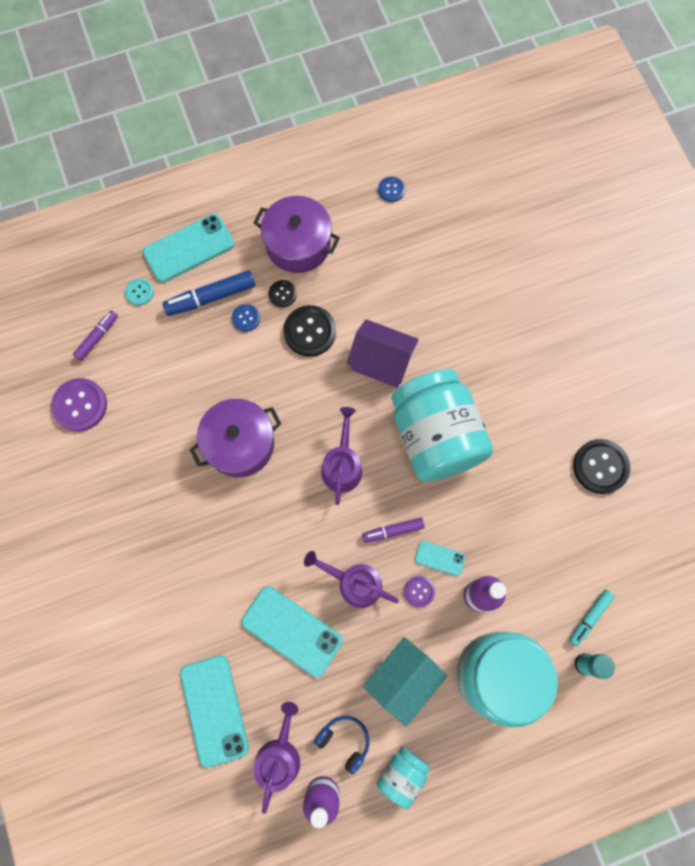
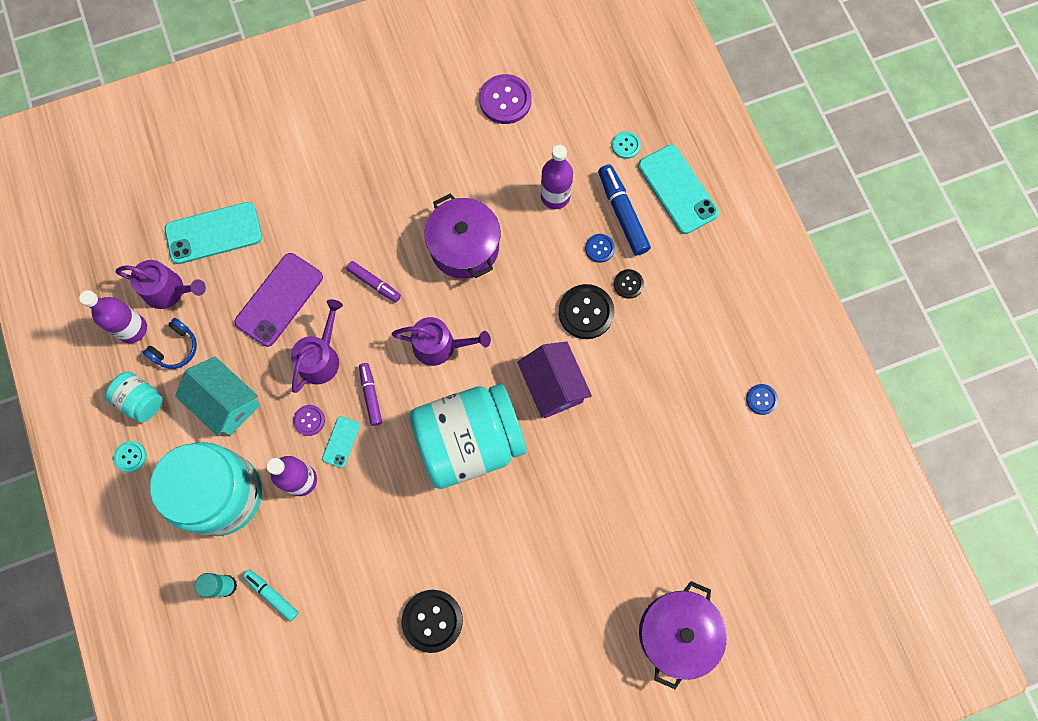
camera: 90 degrees right, 0 degrees up
(97, 337) = (576, 110): purple marker -> purple marker (374, 283)
(190, 358) = (555, 196): none -> purple bottle
(292, 631) = (279, 299): turquoise phone -> purple phone
(298, 244) = (687, 299): purple pot -> purple pot (677, 633)
(381, 361) = (553, 386): purple house -> purple house turned 45 degrees counterclockwise
(462, 779) = (130, 457): none -> turquoise button

